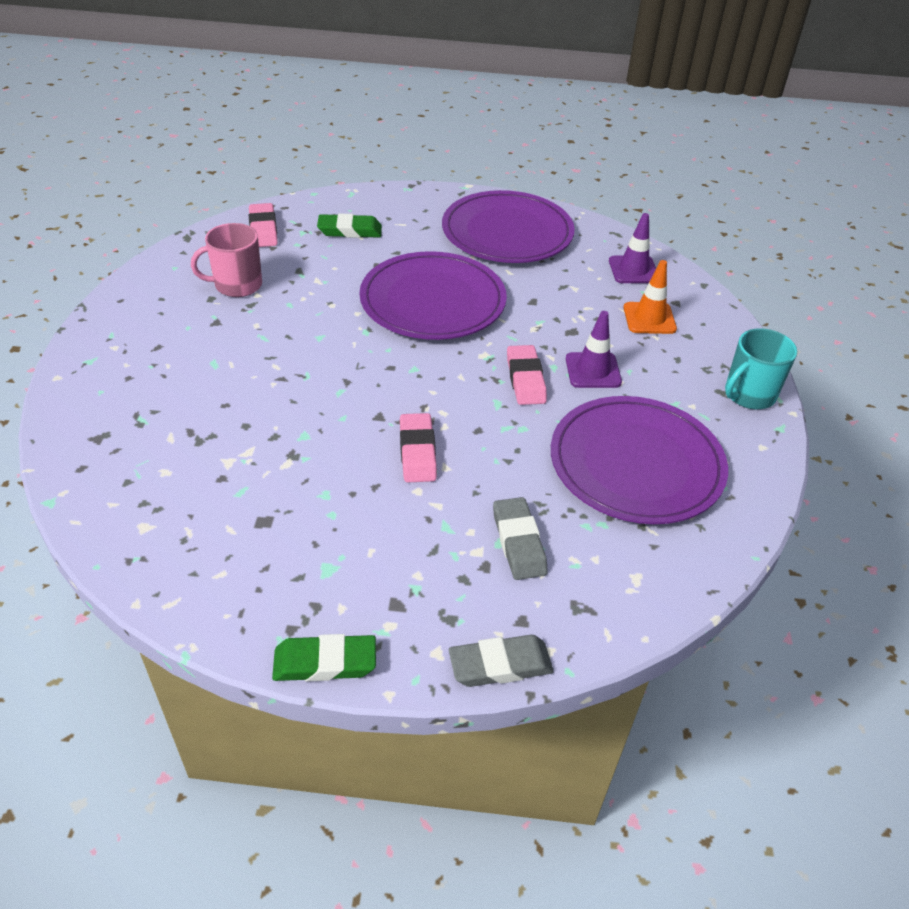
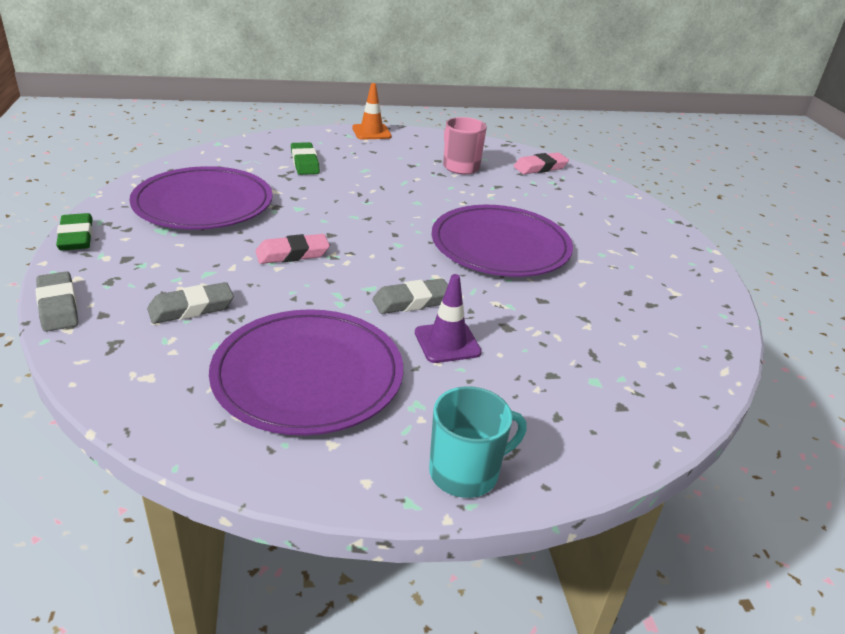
camera: 75 degrees right, 10 degrees down
(350, 231) = (573, 200): green eraser -> green eraser (305, 162)
(507, 232) = (652, 278): purple plate -> purple plate (203, 203)
(525, 379) = (412, 301): pink eraser -> grey eraser
(633, 270) = (661, 369): purple traffic cone -> none
(649, 318) = (570, 383): orange traffic cone -> orange traffic cone (371, 132)
(749, 394) = (465, 472): turquoise mug -> turquoise mug turned 120 degrees clockwise

